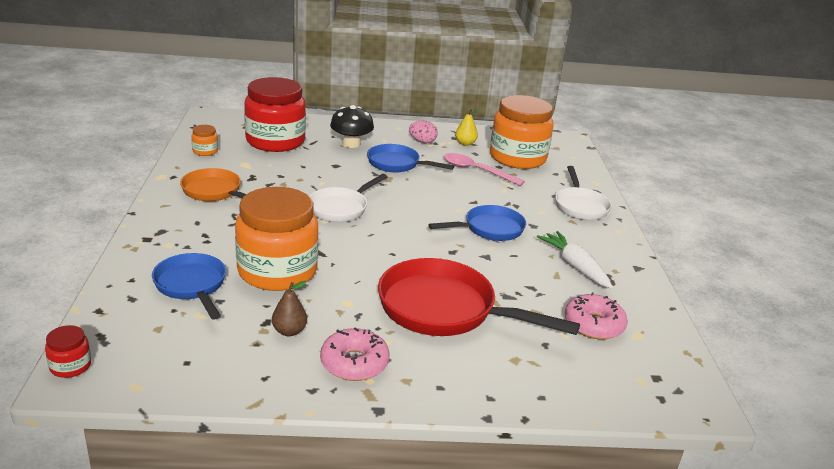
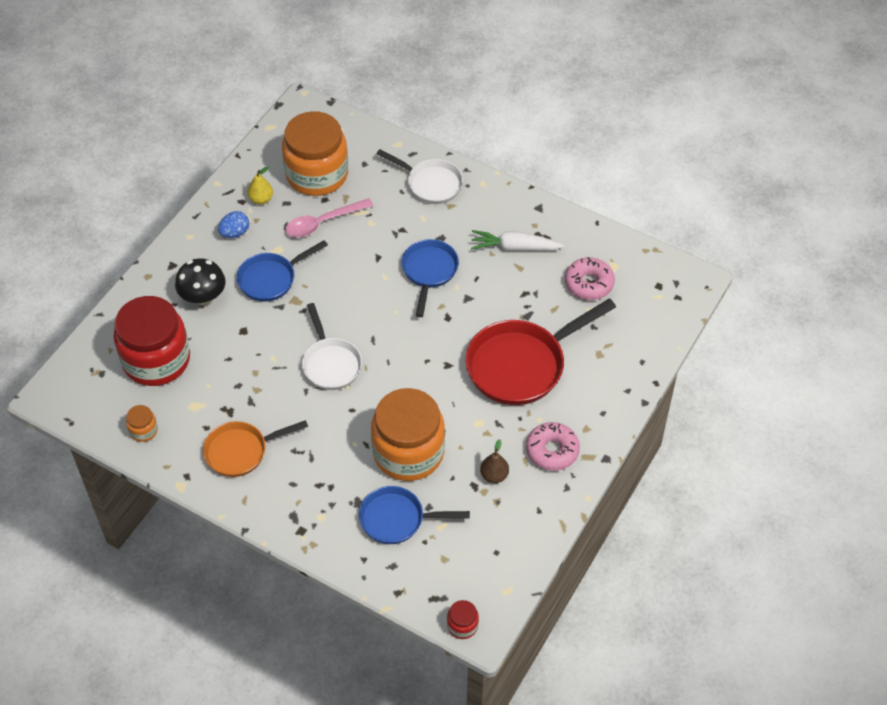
camera: 55 degrees left, 25 degrees up
(422, 142) = (235, 233): pink egg -> blue egg

